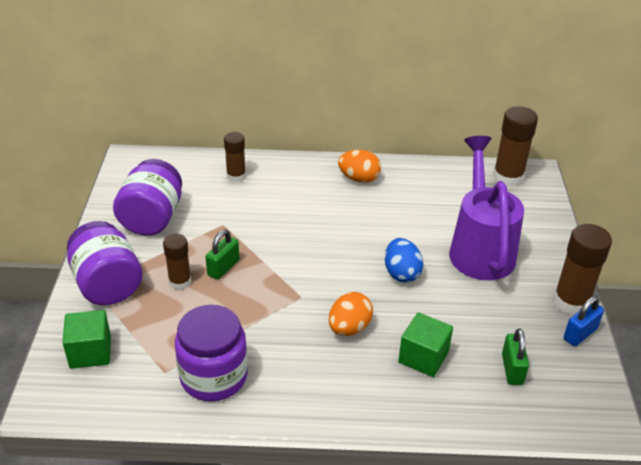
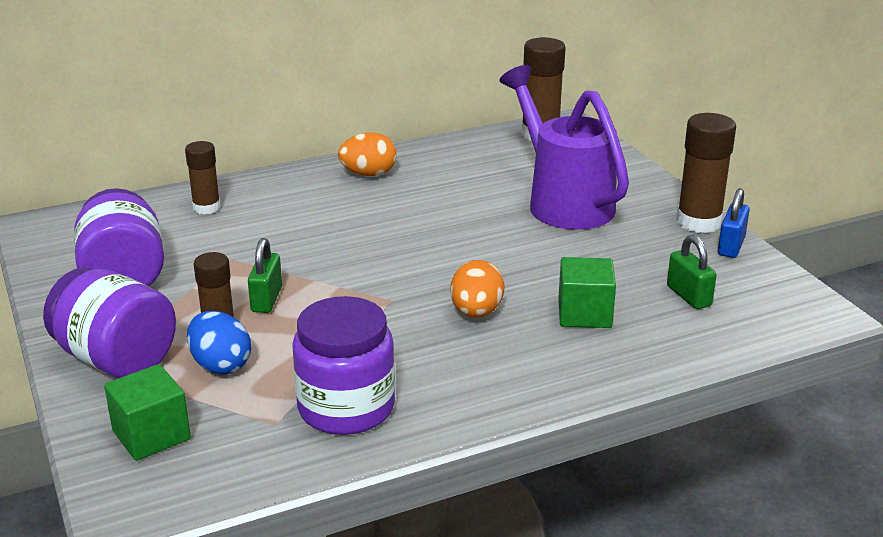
camera: 25 degrees left, 10 degrees down
(401, 273) = (494, 246): blue egg -> blue egg (220, 365)

